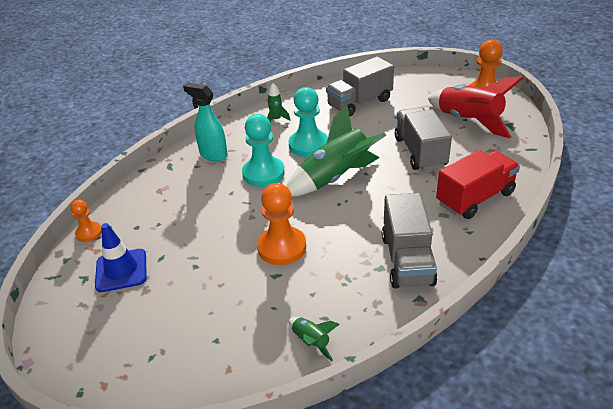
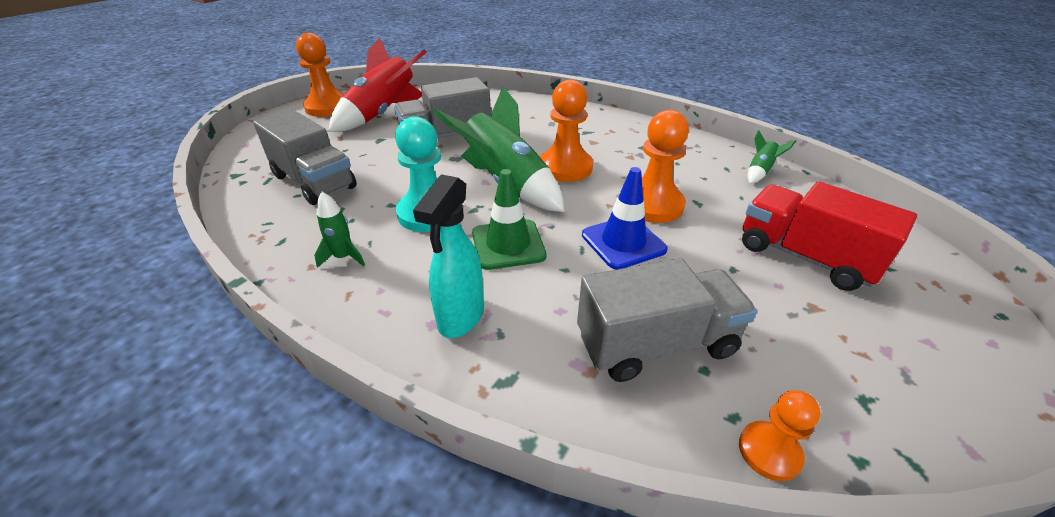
camera: 105 degrees left, 0 degrees up
(121, 270) = (807, 351): blue traffic cone -> blue traffic cone (623, 242)
(263, 173) = (508, 244): turquoise pawn -> green traffic cone
(352, 210) = (565, 167): none -> orange pawn
(407, 260) = (624, 136): grey truck -> grey truck (656, 344)
(475, 198) = (522, 111): red truck -> red truck (804, 257)

